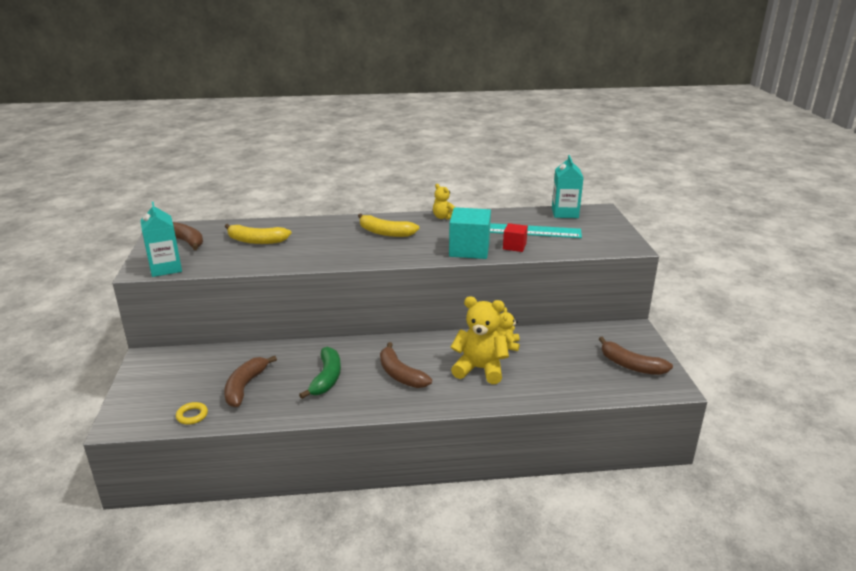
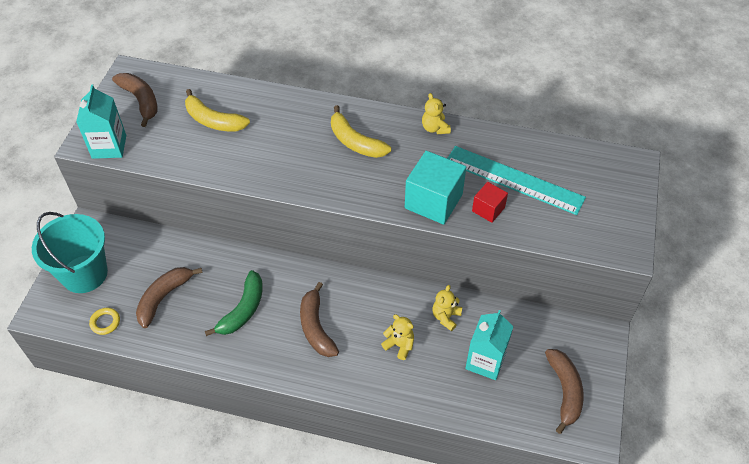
camera: 20 degrees right, 25 degrees up
(155, 388) = (84, 274): none -> turquoise bucket
(480, 369) = (399, 345): yellow teddy bear -> yellow teddy bear, size x0.54
(565, 213) = (585, 157): turquoise carton -> turquoise carton (485, 361)
(630, 365) = (564, 391): brown banana -> brown banana turned 150 degrees counterclockwise

